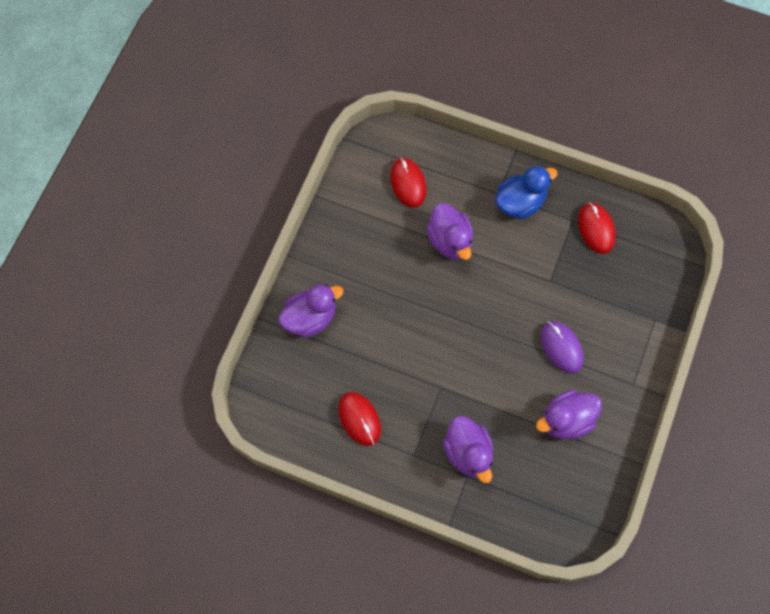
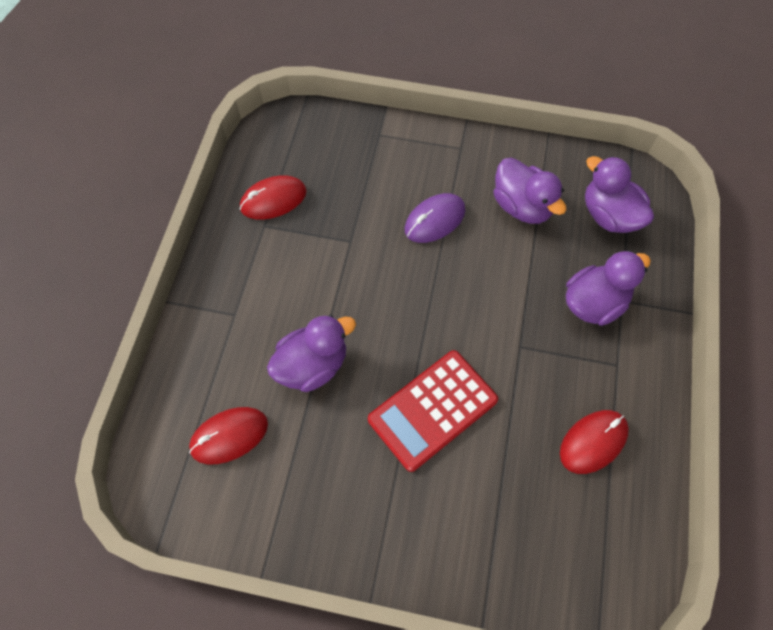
camera: 100 degrees left, 5 degrees down
(310, 318) = (466, 542): purple duck -> purple duck (609, 215)
(403, 315) = (433, 410): none -> red calculator
(520, 202) = (245, 287): blue duck -> none

